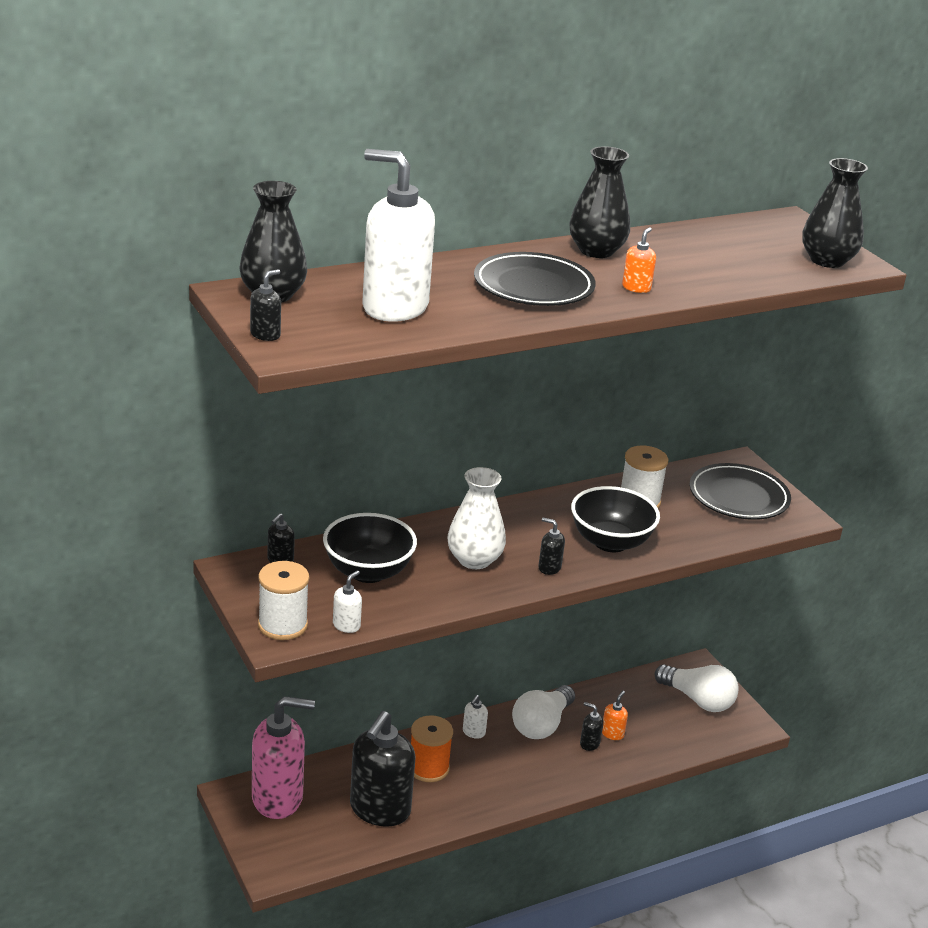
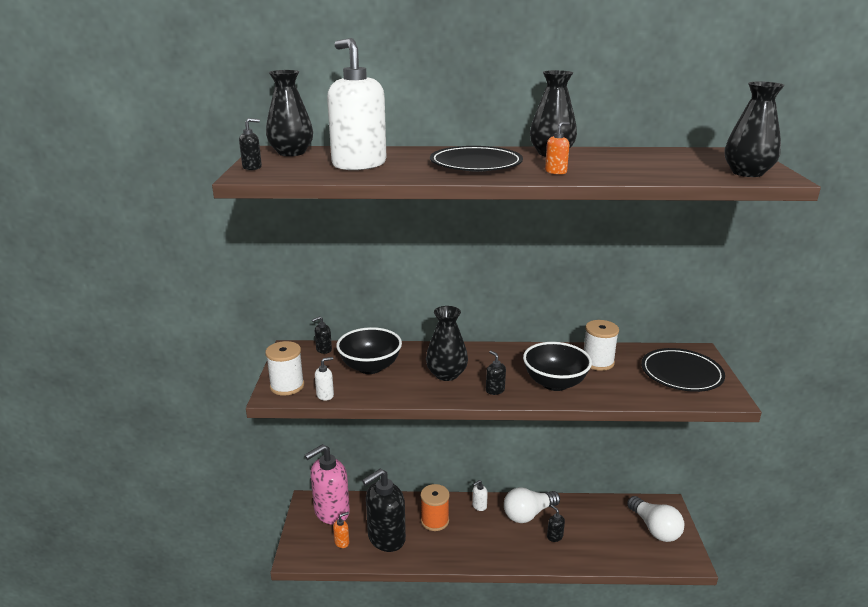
camera: 30 degrees right, 5 degrees down
(278, 798) = (331, 512): pink soap dispenser -> pink soap dispenser turned 120 degrees clockwise
(474, 560) = (446, 374): white vase -> black vase
(612, 734) = (575, 534): orange soap dispenser -> orange soap dispenser (342, 542)

